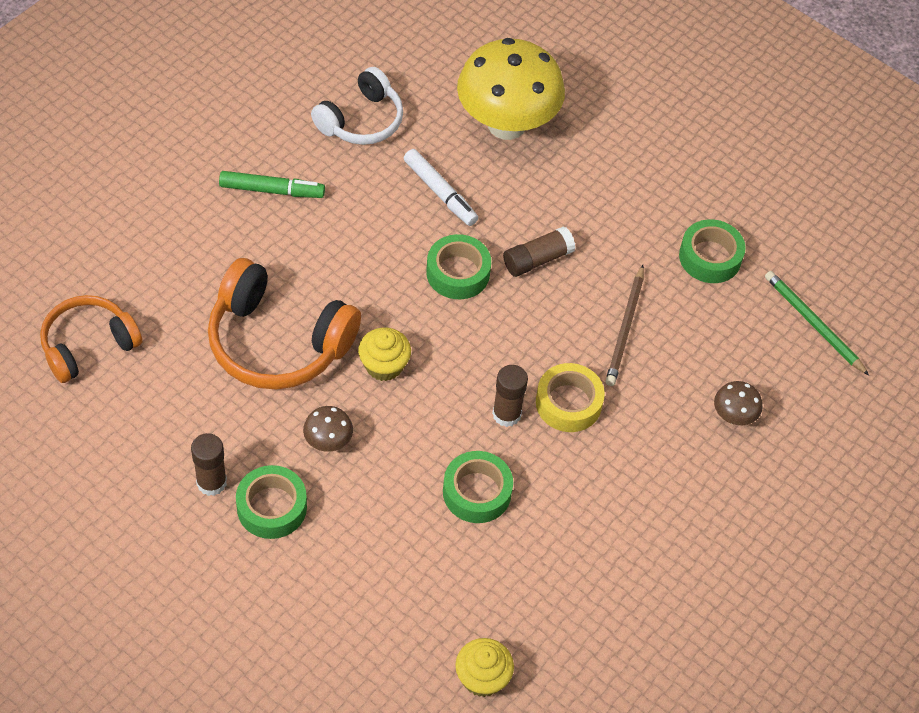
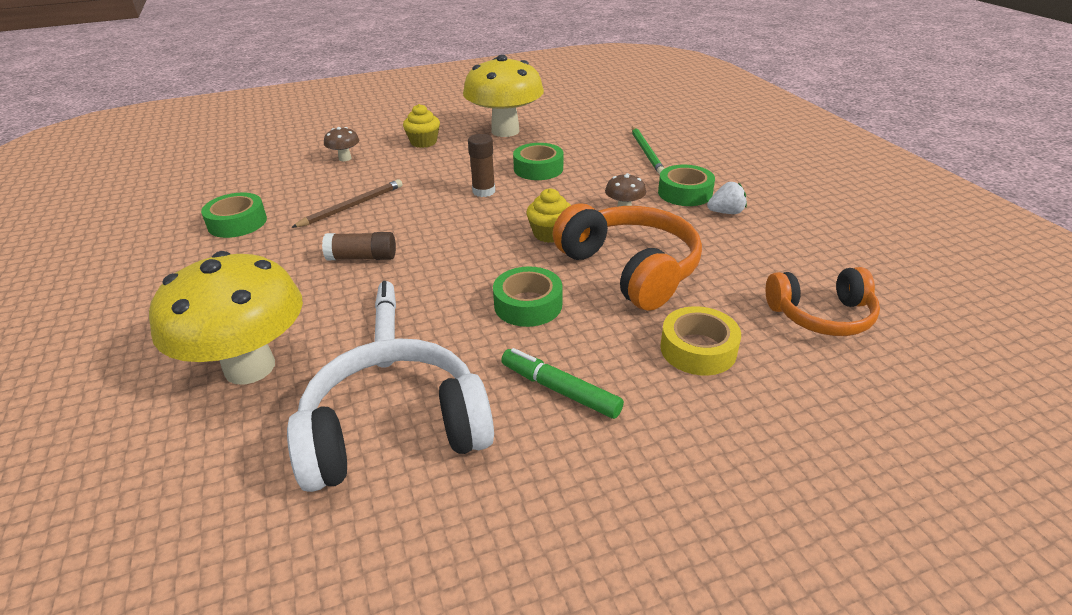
camera: 145 degrees left, 20 degrees down
(211, 482) = (726, 212): brown glue stick -> white strawberry
(361, 120) = (395, 431): white headphones -> white headphones, size x1.52
(458, 273) = (436, 268): green tape -> green tape (528, 305)
(482, 677) = (595, 120): yellow cupcake -> yellow cupcake (423, 142)
(568, 403) = (437, 186): yellow tape -> yellow tape (698, 349)
(590, 580) = (505, 131): none -> yellow mushroom
(813, 324) = (233, 178): green pencil -> green pencil (646, 152)

